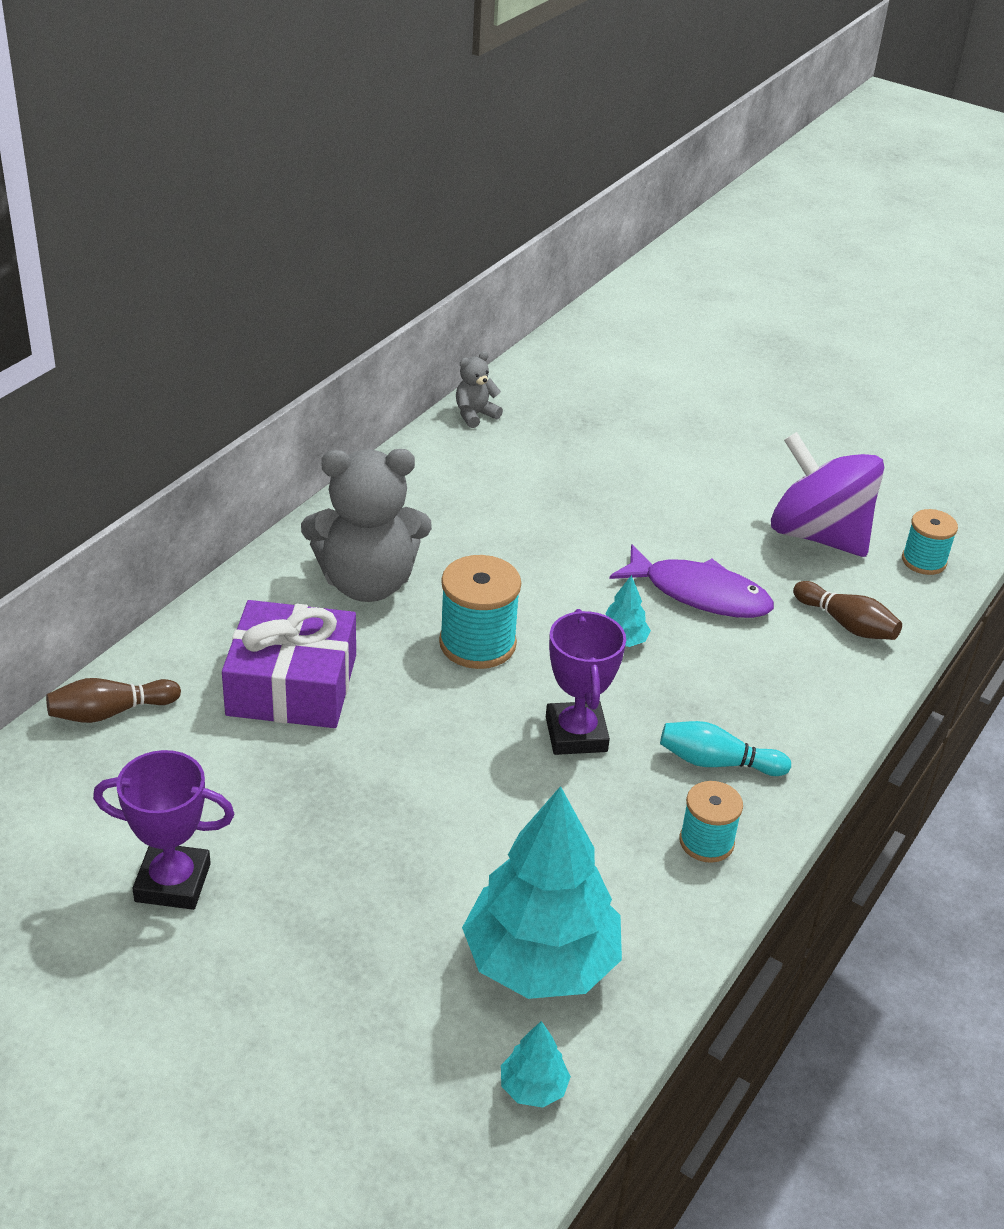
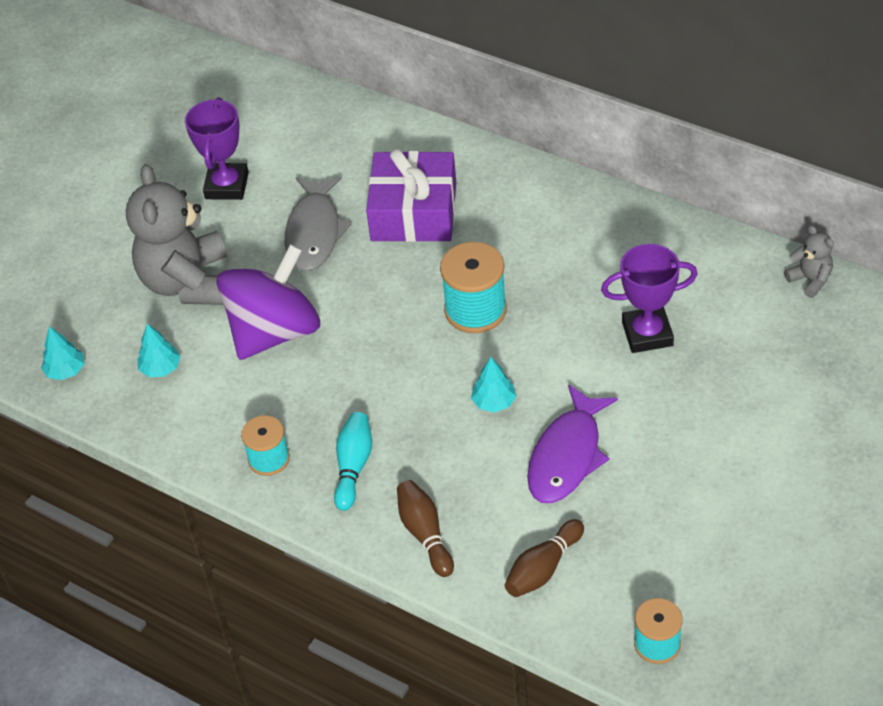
camera: 95 degrees right, 10 degrees up
(110, 712) = (376, 128): brown bowling pin -> brown bowling pin (425, 534)
(303, 784) = (314, 232): none -> grey fish
(367, 583) = (539, 237): grey teddy bear -> grey teddy bear (187, 283)
(540, 961) = (161, 368): turquoise tree -> turquoise tree, size x0.41
(576, 734) = (377, 377): purple trophy -> purple trophy (647, 334)
(818, 535) = (679, 553): purple spinning top -> purple spinning top (274, 332)

